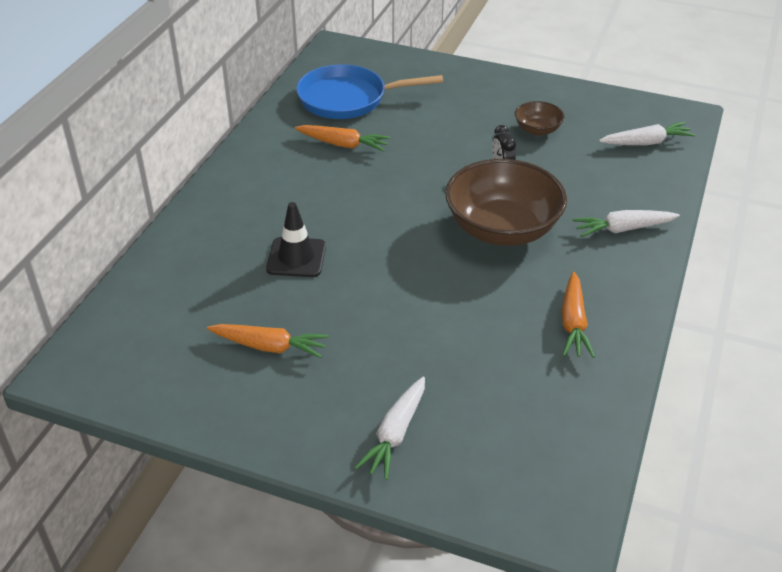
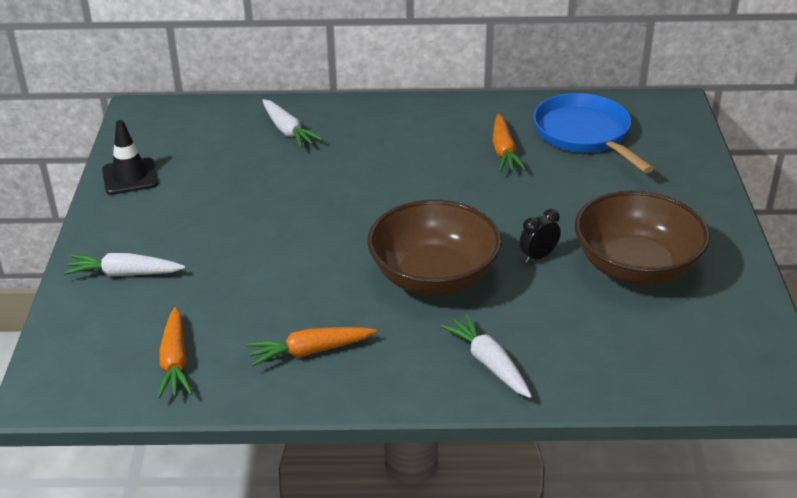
camera: 70 degrees right, 5 degrees down
(269, 346) = (201, 187): orange carrot -> orange carrot (175, 362)
(296, 257) = (319, 170): black traffic cone -> black traffic cone (130, 177)
(537, 130) = (636, 267): brown bowl -> brown bowl, size x2.13
(646, 142) = (682, 358): white carrot -> white carrot (288, 131)

